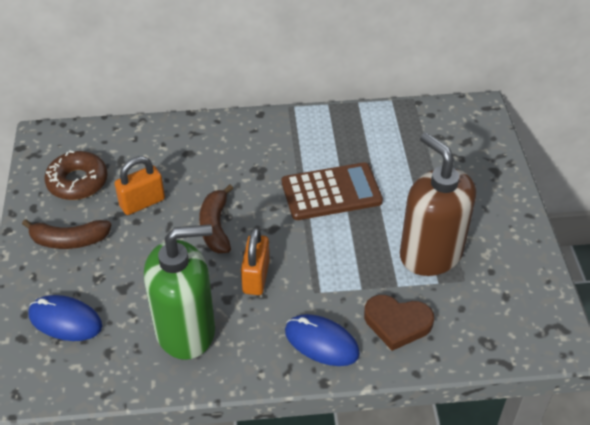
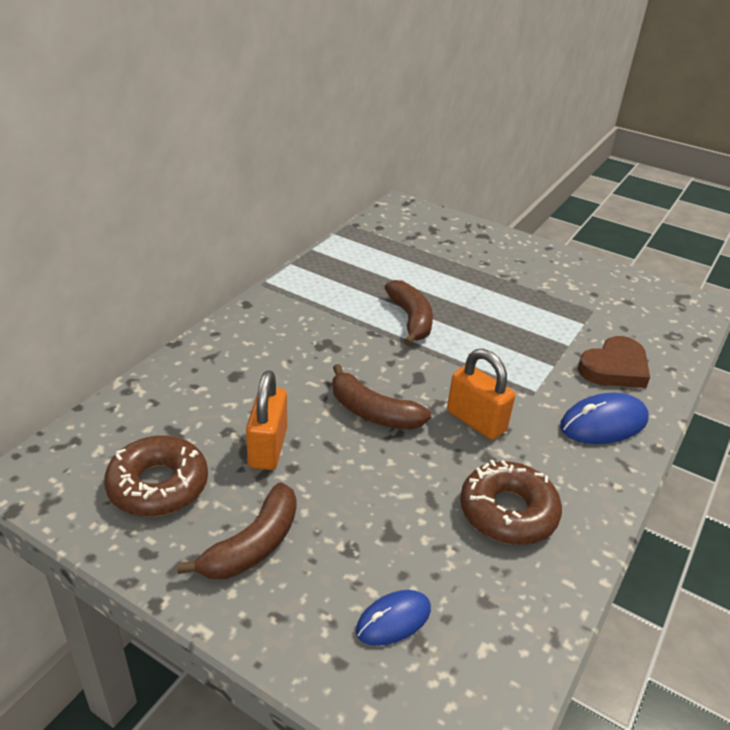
camera: 55 degrees left, 10 degrees down
(65, 320) = (393, 620): blue mouse -> blue mouse, size x0.64
(186, 330) = (508, 512): green soap dispenser -> brown donut
(331, 192) = (411, 319): brown calculator -> brown banana
(430, 254) = (546, 310): brown soap dispenser -> none

